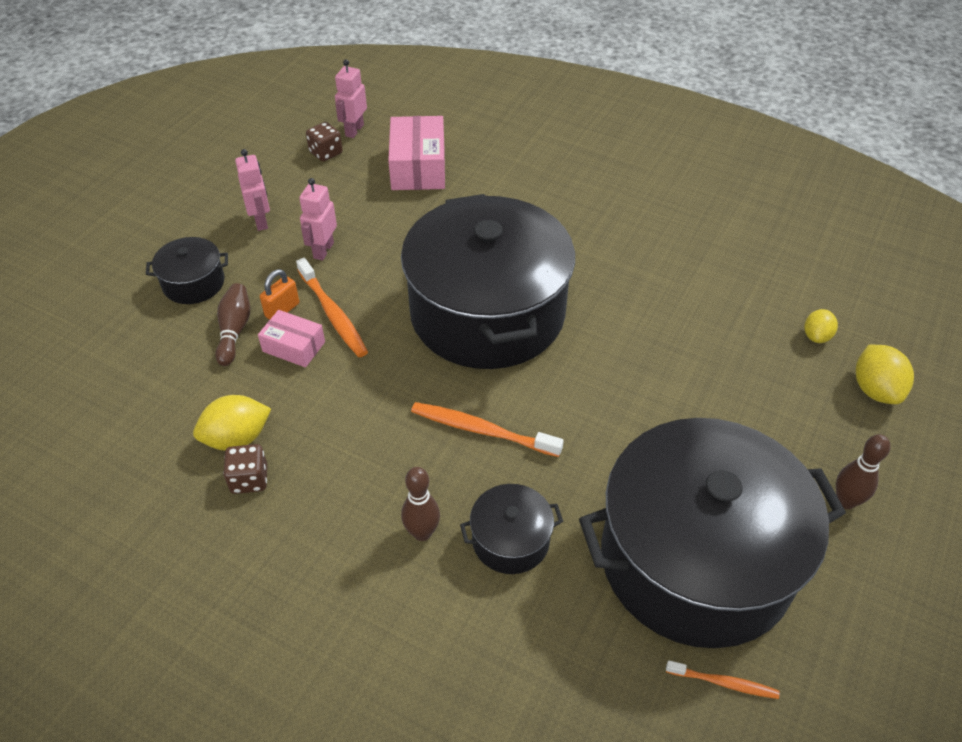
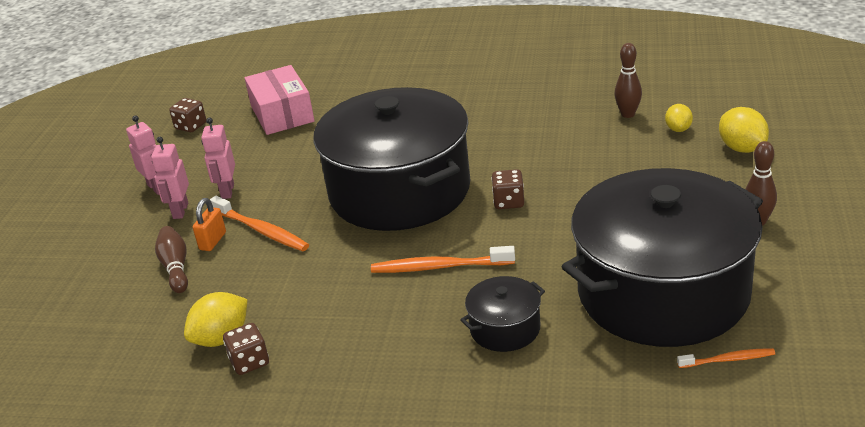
camera: 15 degrees left, 15 degrees down
(193, 283) = (117, 247): black pot -> none
(294, 346) = (238, 262): pink box -> none
(354, 130) = (208, 104): pink robot -> pink robot (180, 211)
(422, 533) = (426, 348): brown bowling pin -> brown bowling pin (628, 114)
(590, 370) = (508, 202): none -> brown dice

